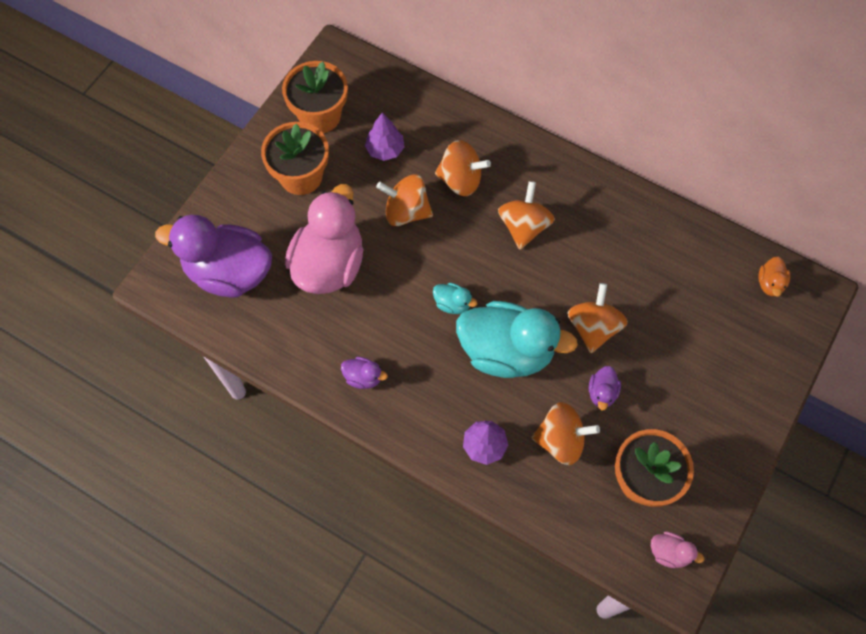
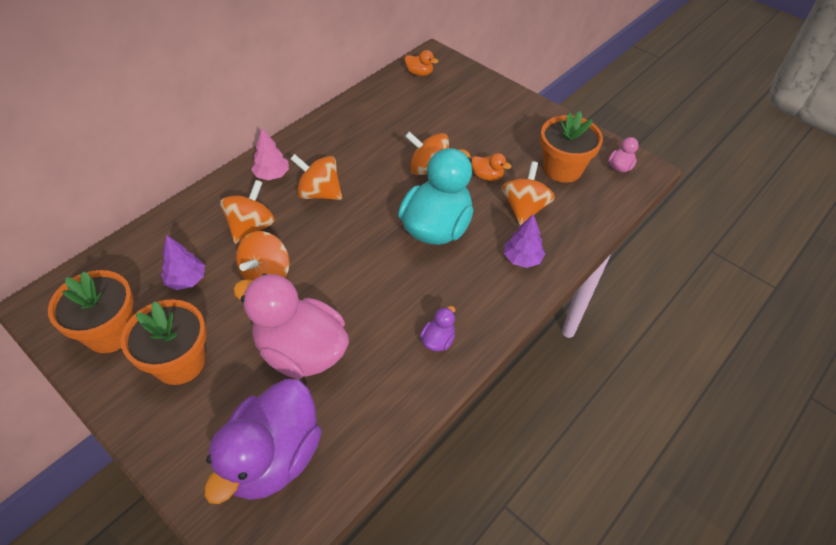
camera: 80 degrees left, 15 degrees down
(452, 304) = (379, 256): turquoise duck -> none
(537, 175) = (272, 175): none -> pink tree
(602, 393) = (487, 176): purple duck -> orange duck

